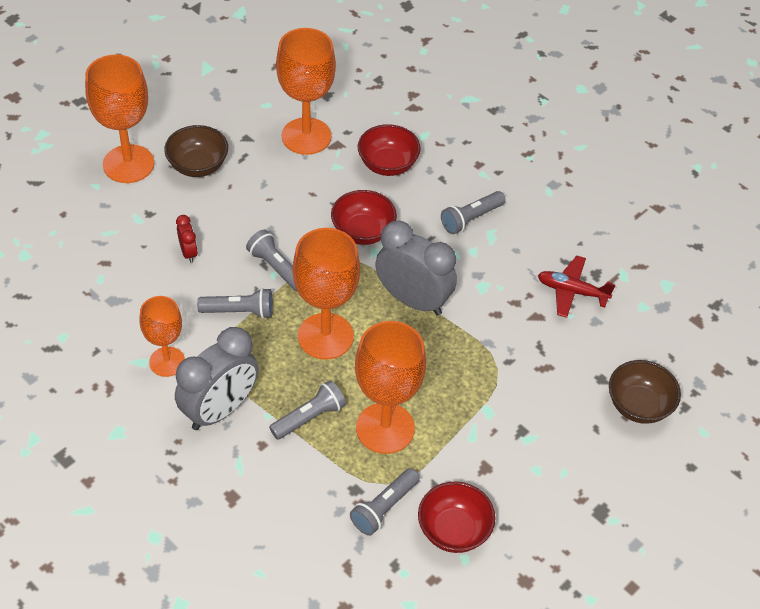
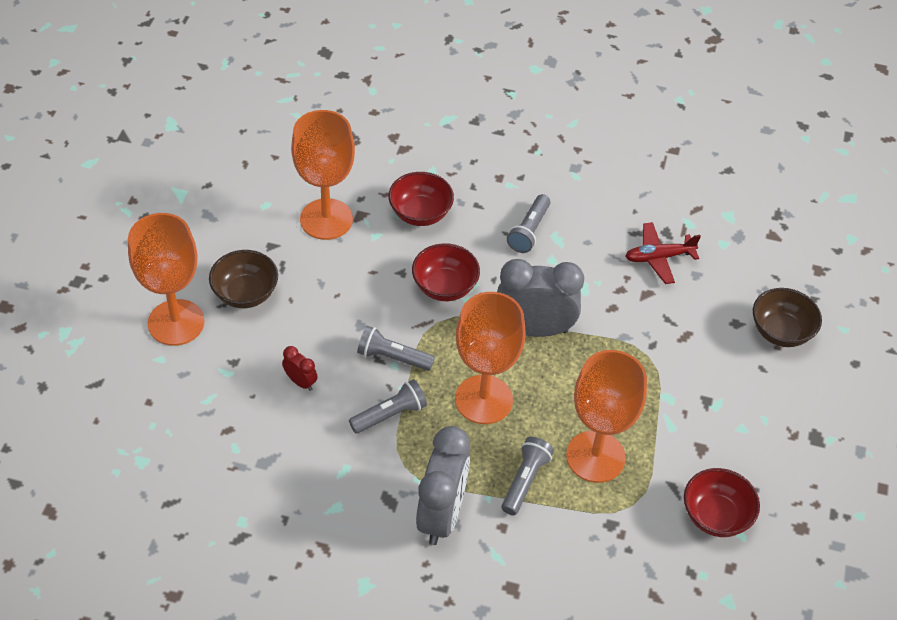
camera: 30 degrees left, 0 degrees up
(167, 361) = (359, 495): orange goblet -> none
(384, 508) = (646, 527): grey flashlight -> none

